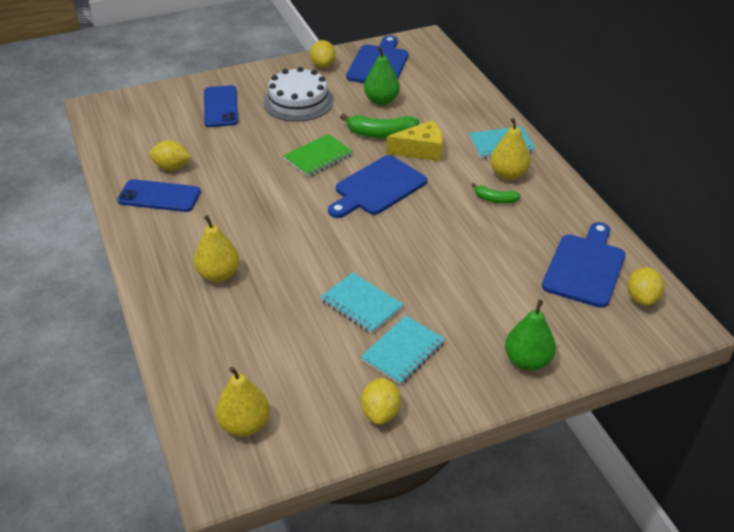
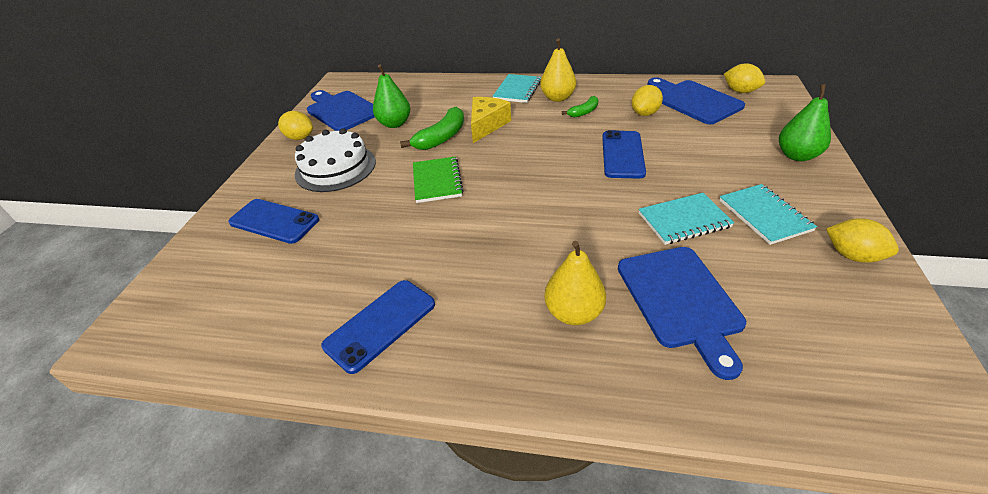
camera: 55 degrees left, 0 degrees up
(172, 167) = (336, 295): yellow lemon -> yellow lemon (645, 113)
(245, 424) = (859, 370): yellow pear -> none
(377, 187) = (517, 161): blue cutting board -> blue cutting board (680, 300)
(436, 245) = (623, 154): none -> blue phone

